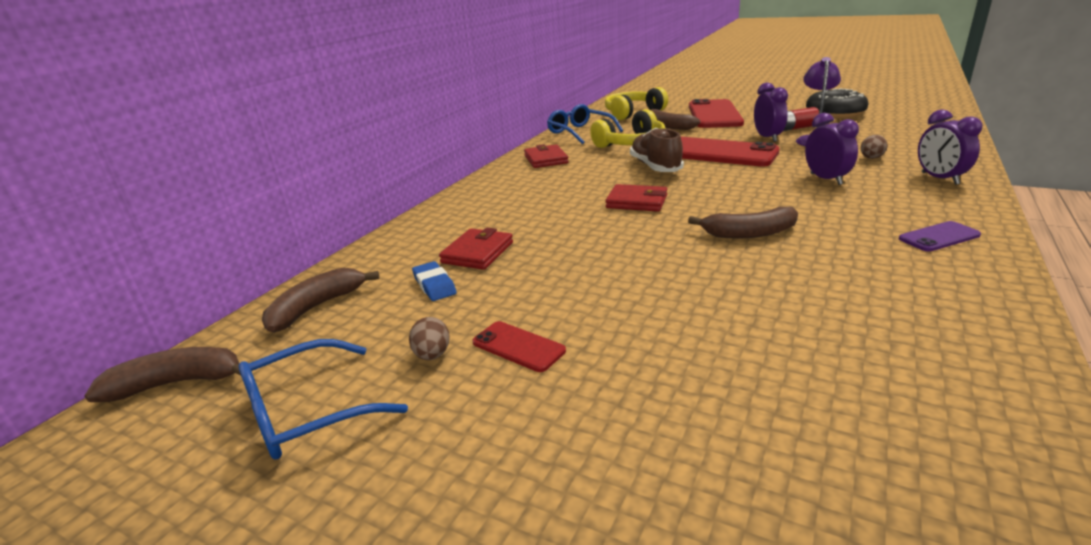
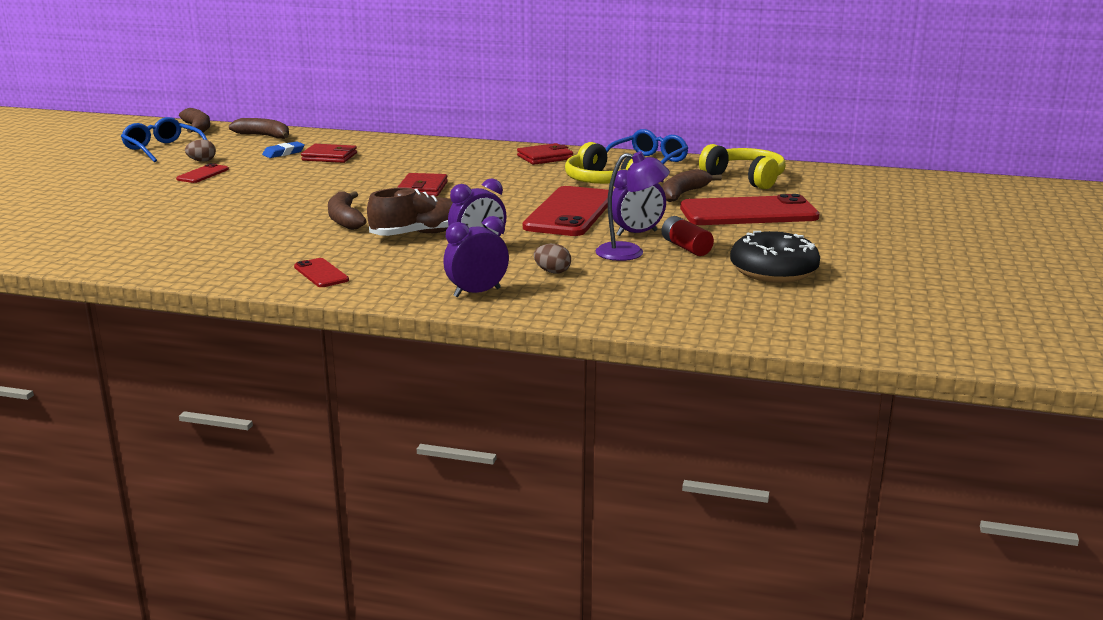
camera: 75 degrees right, 5 degrees down
(655, 167) = (520, 192): brown shoe -> brown shoe (419, 234)
(939, 237) = (321, 273): purple phone -> red phone

